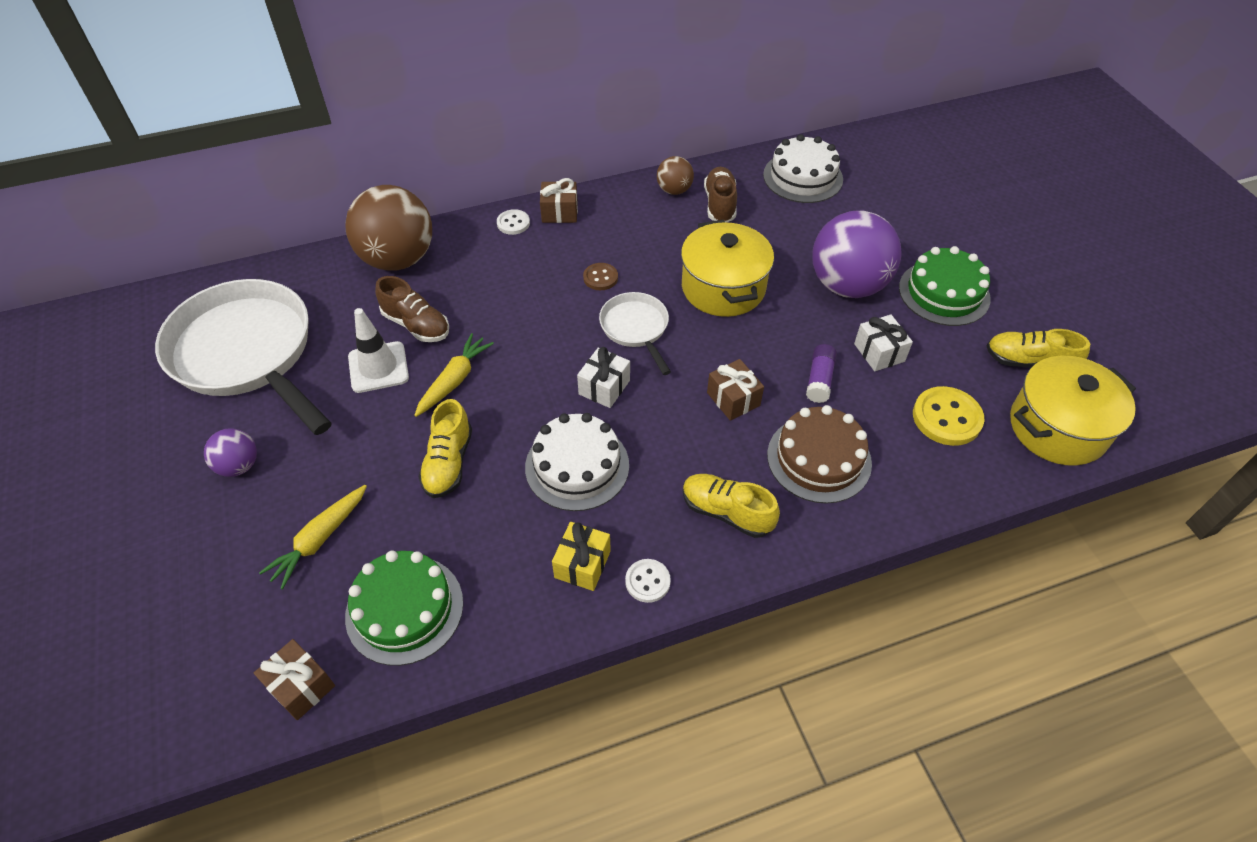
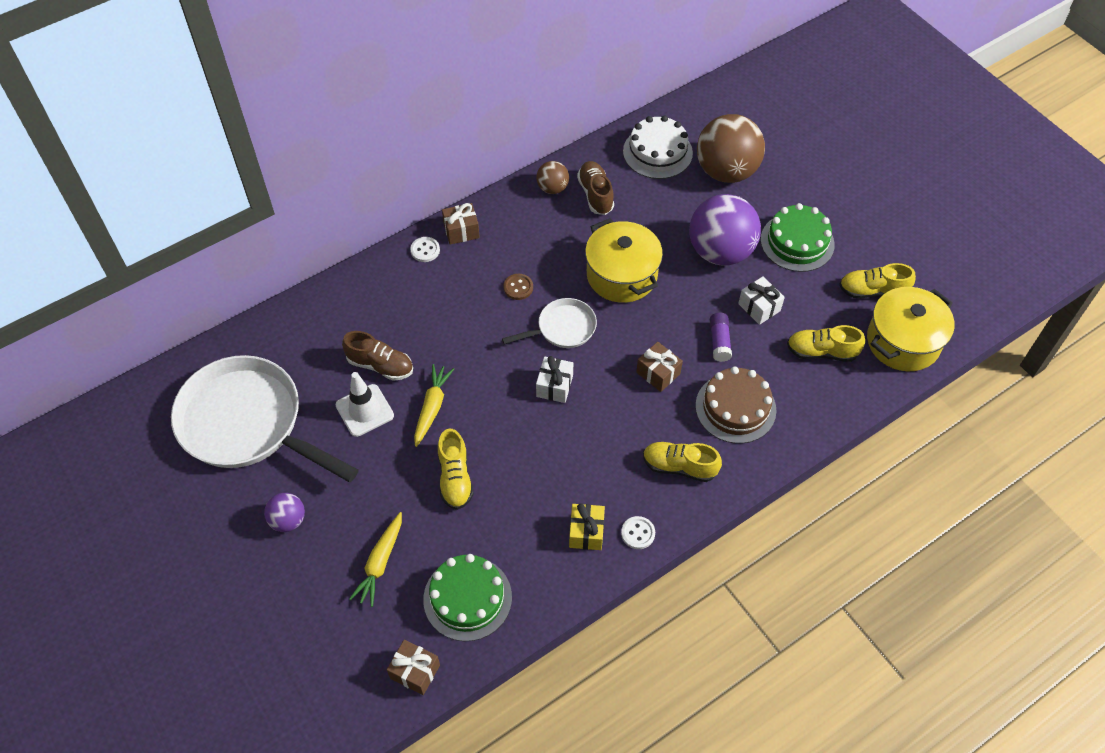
camera: 15 degrees left, 5 degrees up
(398, 259) = (339, 307): brown ball -> brown ball (726, 171)
(577, 466) = (556, 457): white cake -> none
(636, 328) = (563, 328): white pan -> white pan turned 105 degrees clockwise
(946, 418) = (821, 352): yellow button -> yellow shoe

